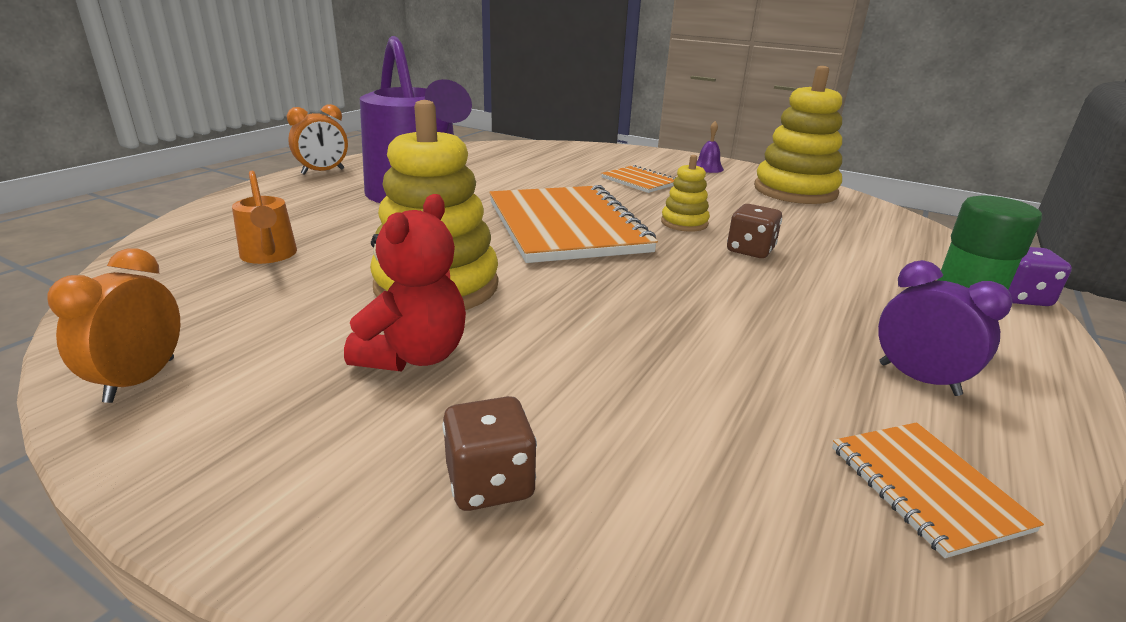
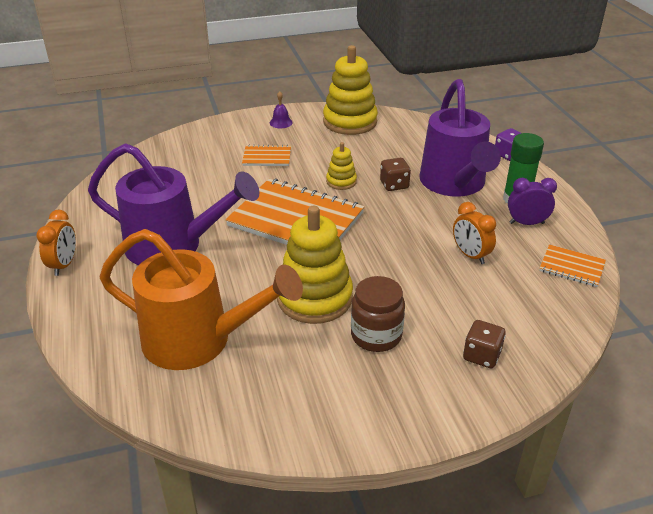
camera: 45 degrees left, 10 degrees up
(141, 380) = (306, 427): orange clock -> orange clock (470, 255)
(269, 256) = (200, 341): orange watering can -> orange watering can, size x2.28
(414, 356) = (376, 335): red teddy bear -> brown jar
(850, 286) = (455, 185): none -> purple watering can

